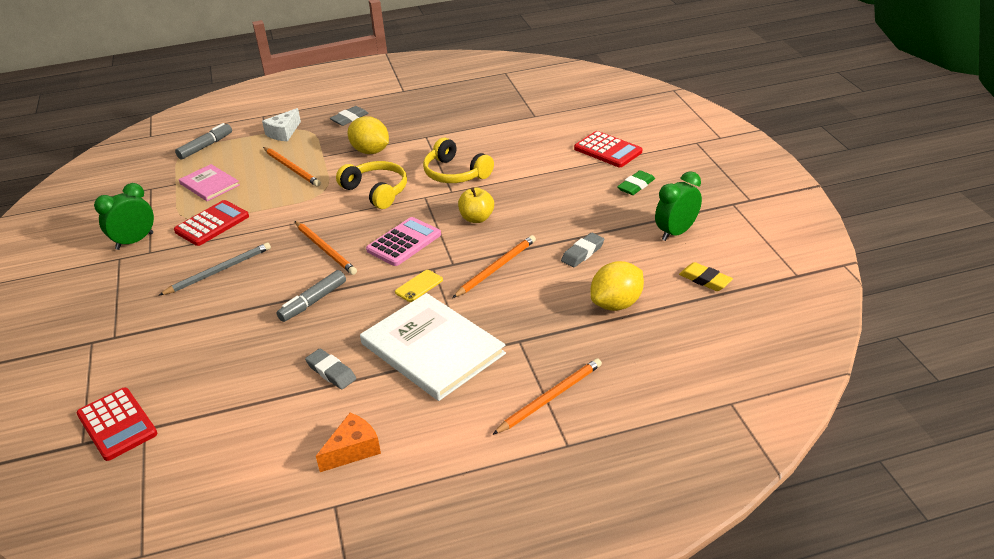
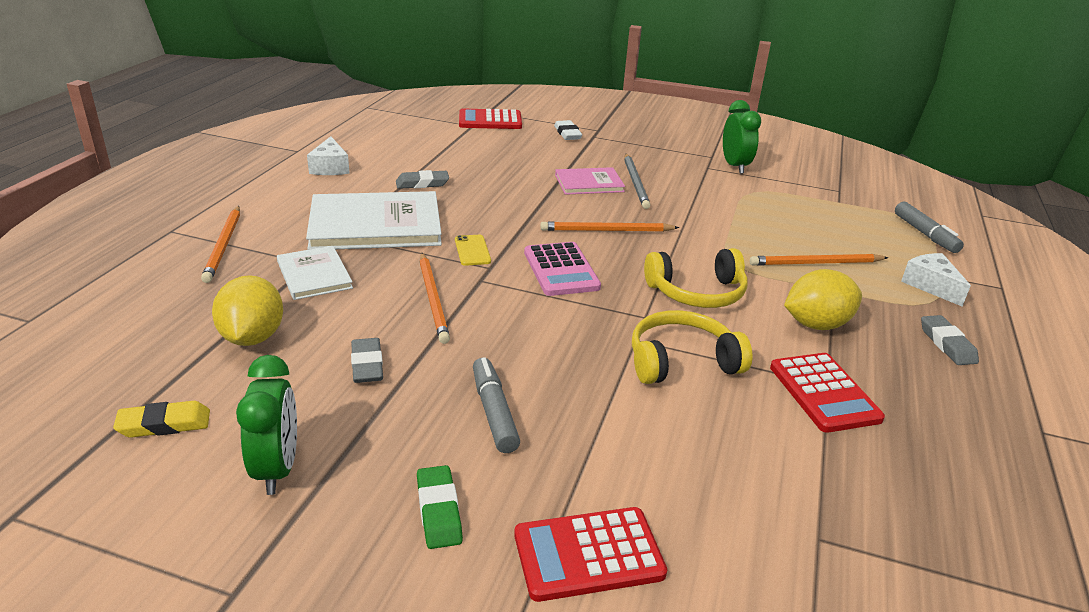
camera: 120 degrees right, 5 degrees down
(119, 355) = (567, 133): none -> white eraser
(209, 184) = (819, 215): pink book -> pink book (589, 183)
(212, 224) = (728, 198): red calculator -> red calculator (824, 393)
(313, 301) = (527, 203): grey marker -> grey marker (494, 412)
(353, 450) = (330, 167): orange cheese -> white cheese
(477, 218) = (547, 329): yellow apple -> none
(530, 328) = (314, 275): none -> white book

